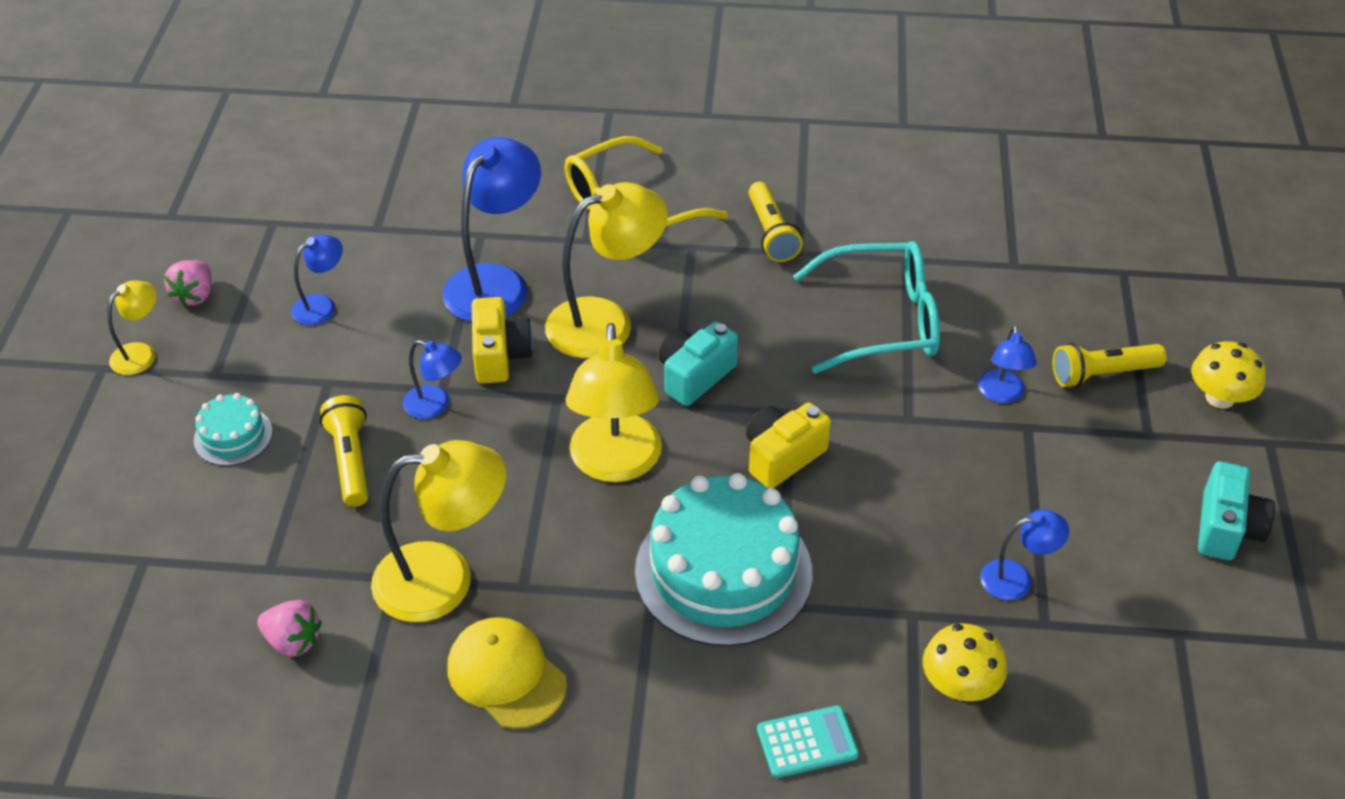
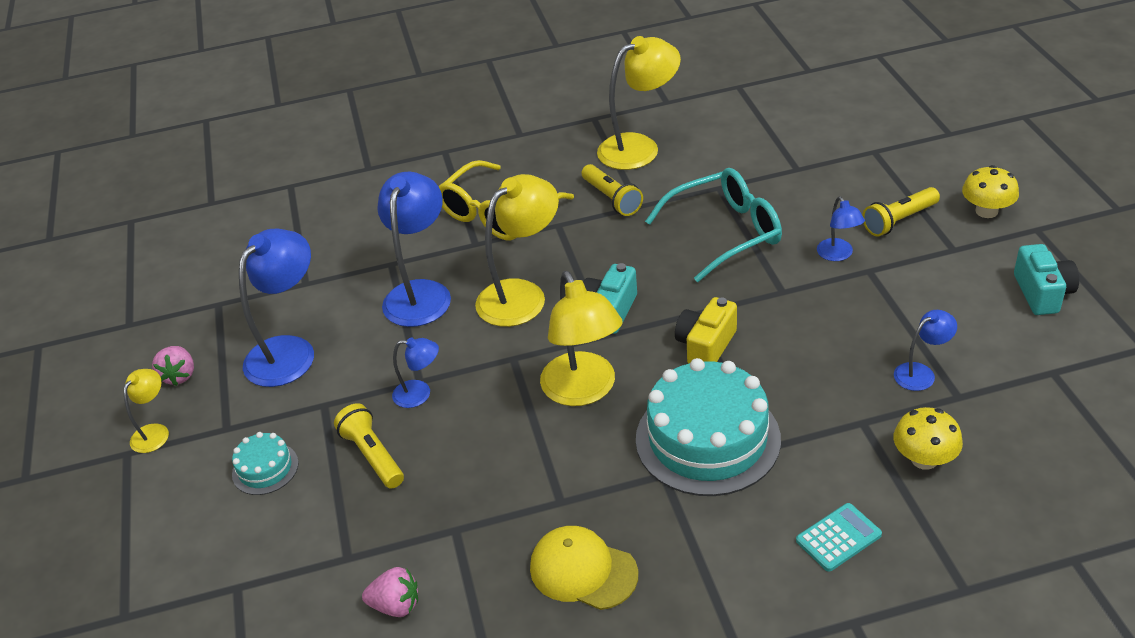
camera: 15 degrees left, 5 degrees down
(321, 305) = (289, 351): blue lamp -> blue lamp, size x1.95
(444, 579) = (495, 517): yellow lamp -> yellow lamp (639, 147)
(500, 355) = (452, 343): yellow camera -> none

